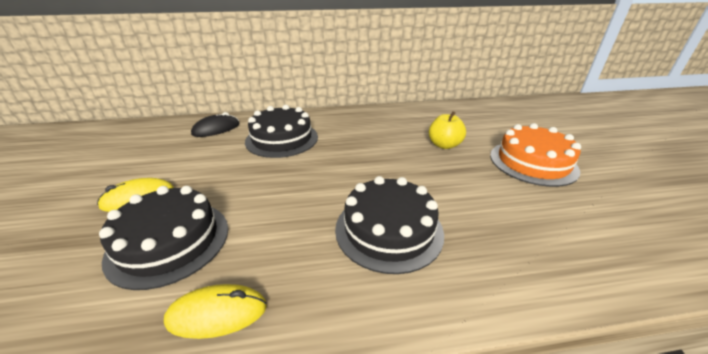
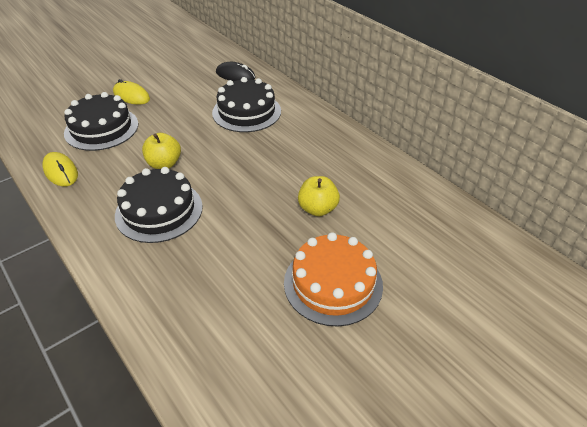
camera: 60 degrees right, 10 degrees up
(308, 206) = (164, 164): none -> yellow apple

